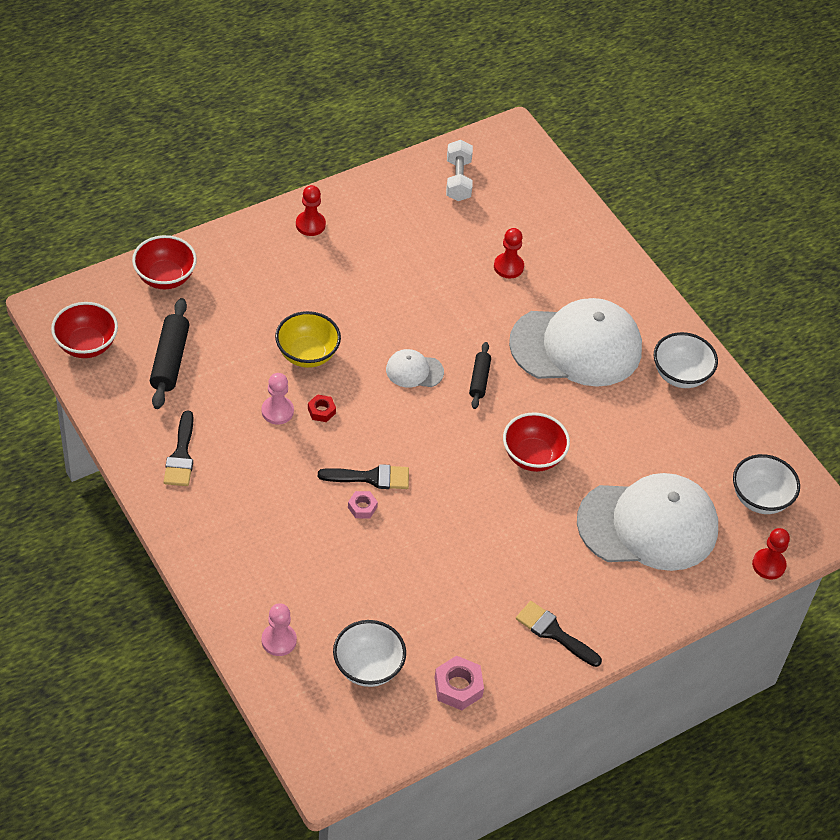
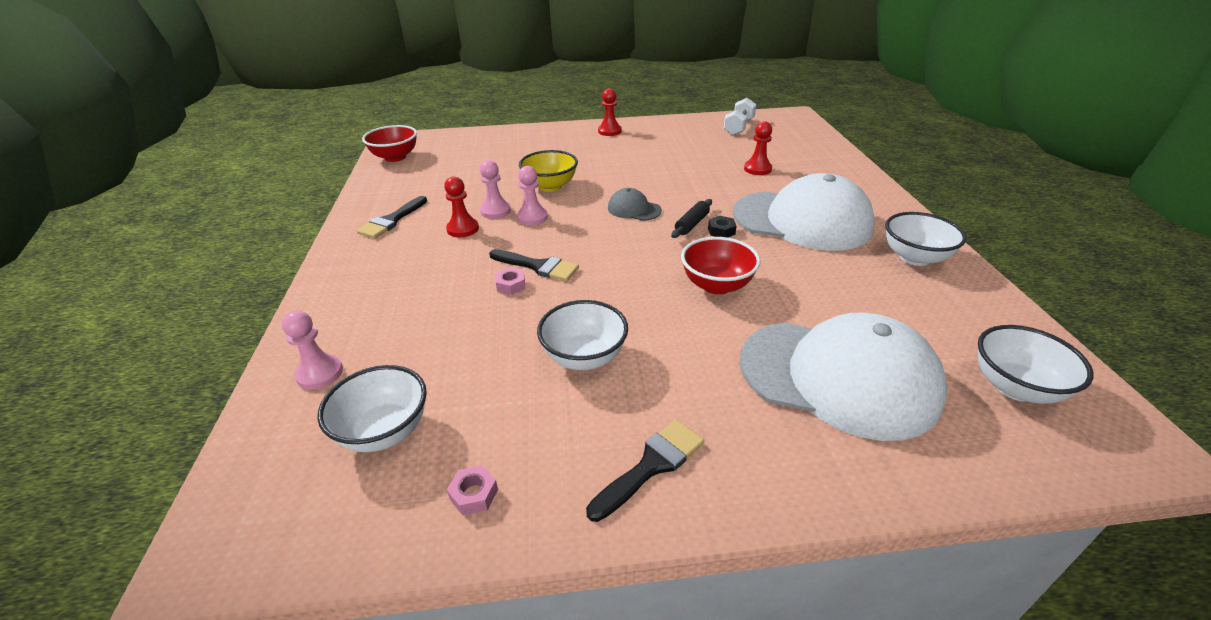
camera: 30 degrees right, 15 degrees down
(165, 277) = (484, 138): red bowl -> none
(170, 360) = (443, 172): black rolling pin -> none
(321, 411) = (532, 217): red nut -> pink pawn
(414, 371) = (634, 209): white cap -> grey cap
(458, 687) = (474, 494): pink nut -> pink nut, size x0.60
(466, 563) = (584, 357): none -> white bowl
(510, 382) = (721, 231): none -> black nut
(554, 633) = (651, 466): black brush -> black brush turned 75 degrees clockwise
(768, 565) = (1028, 473): red pawn -> red pawn (463, 229)

